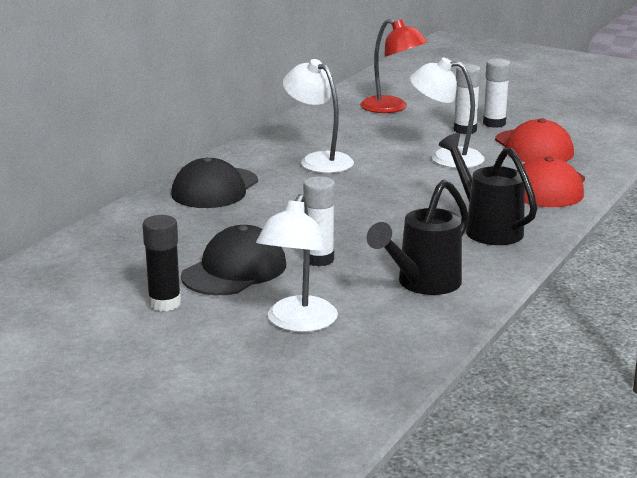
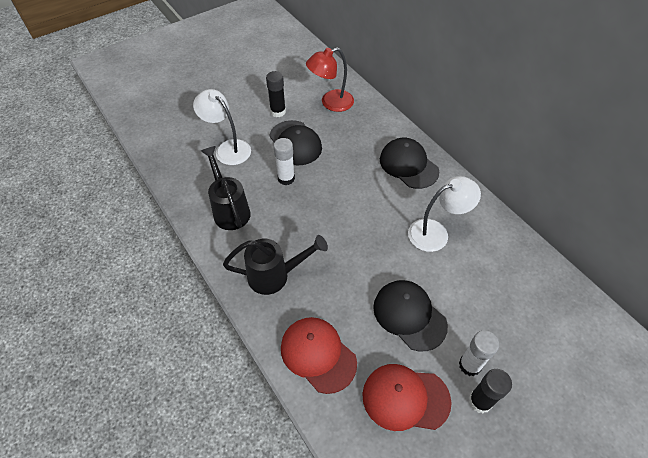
camera: 115 degrees right, 30 degrees up
(392, 108) = (547, 334): red lamp -> red lamp (331, 103)
(445, 157) = (409, 315): white lamp -> black cap
(494, 123) = (480, 401): white glue stick -> black glue stick

